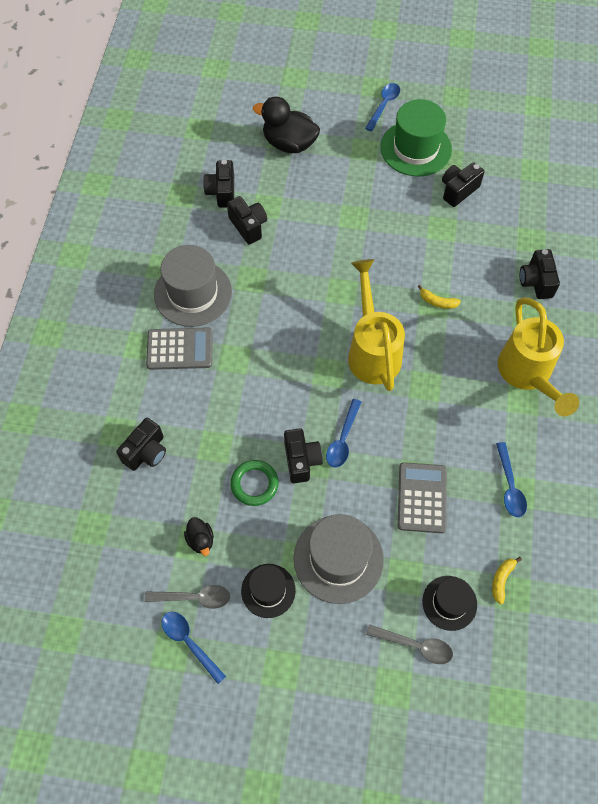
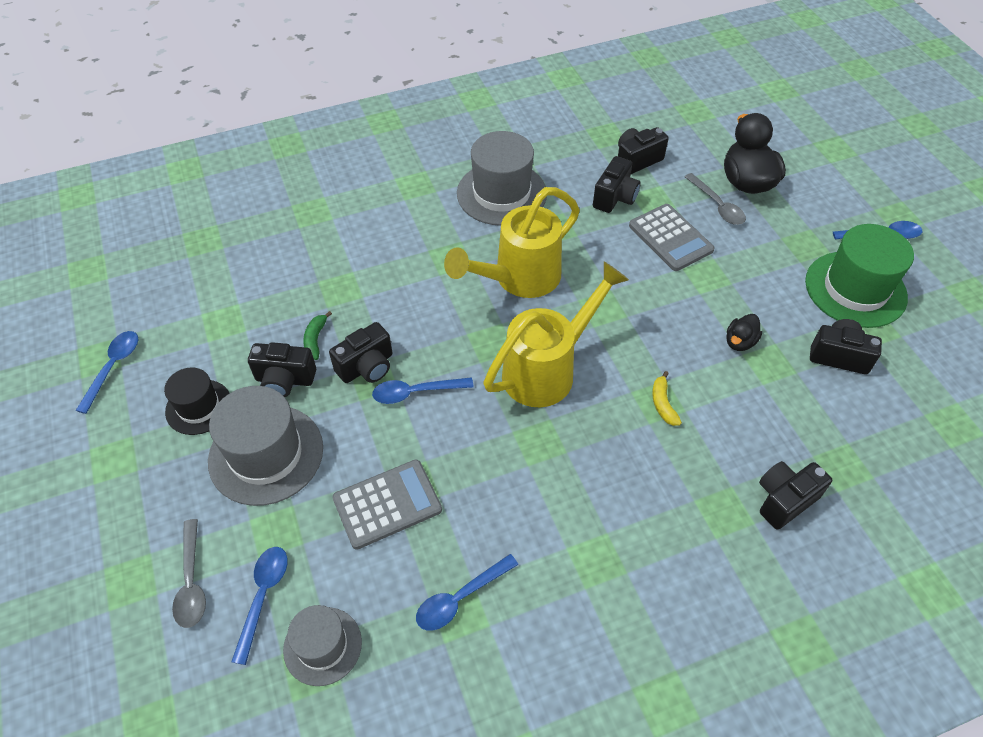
camera: 60 degrees right, 10 degrees down
(146, 452) = (302, 241): black camera -> black camera (285, 380)
(180, 349) = (431, 213): grey calculator -> grey calculator (670, 238)
(194, 597) = (163, 349): grey spoon -> grey spoon (717, 206)
(200, 540) = (229, 325): black duck -> black duck (739, 342)
(254, 484) = (315, 340): green ring -> green banana
(449, 603) = (263, 596): black hat -> blue spoon
(501, 580) = (322, 646): yellow banana -> grey hat
(528, 375) = (636, 550): yellow watering can -> yellow watering can (518, 279)

